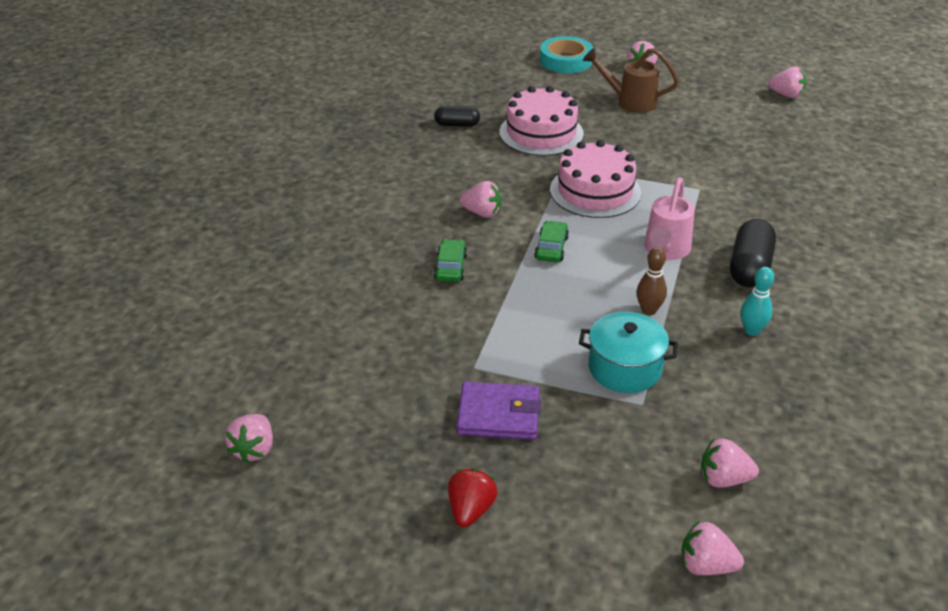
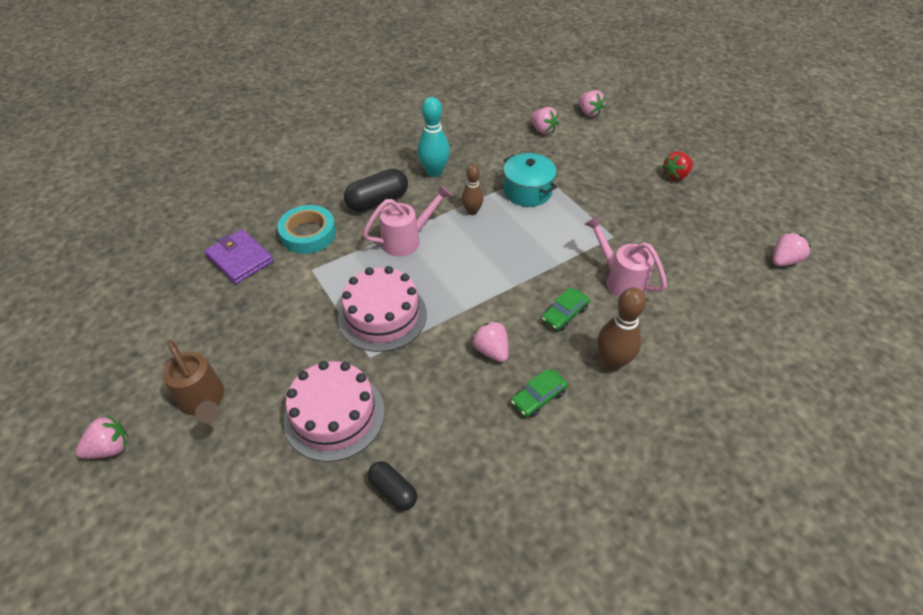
camera: 140 degrees left, 10 degrees up
(376, 254) = (612, 362): none -> brown bowling pin
(426, 324) = (620, 279): none -> pink watering can
(498, 414) = (623, 206): purple wallet -> purple wallet (240, 259)
(551, 248) = (477, 286): green car -> green car (538, 397)
(566, 60) = (149, 528): turquoise tape -> turquoise tape (308, 234)
(752, 331) = (434, 172): turquoise bowling pin -> turquoise bowling pin, size x1.55
(786, 95) = (87, 313): pink strawberry -> none

